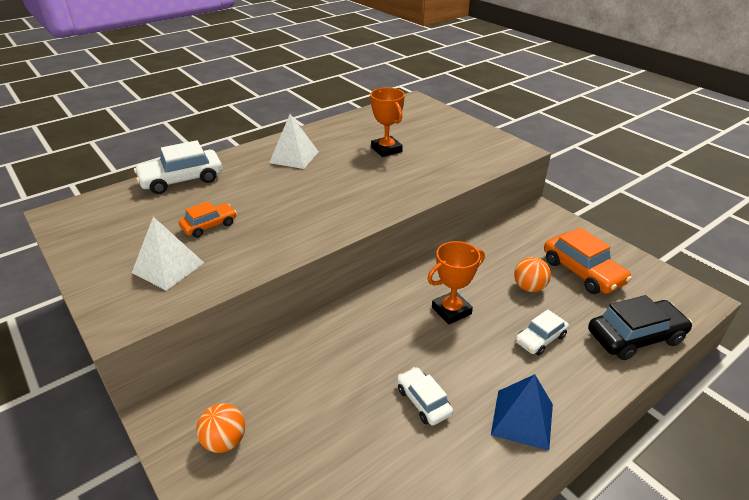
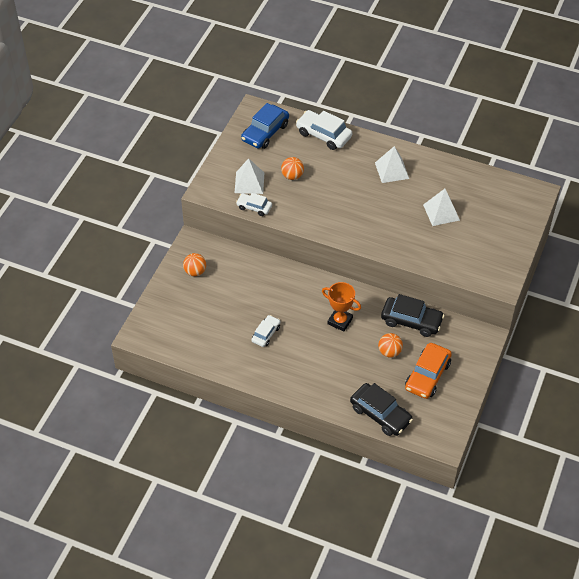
camera: 60 degrees right, 15 degrees up
(108, 220) = (265, 132): none -> blue car
(209, 225) = (292, 176): orange car -> orange ball
(386, 150) = (441, 212): orange trophy -> white pyramid
(490, 252) = (411, 321): none -> black car
(522, 419) = (282, 377): blue pyramid -> none
(540, 339) = (346, 369): white car -> white car (254, 207)

